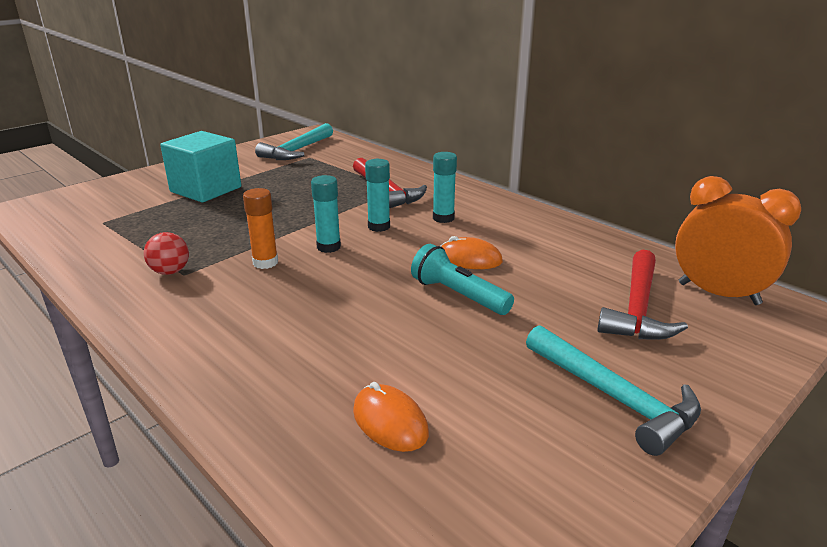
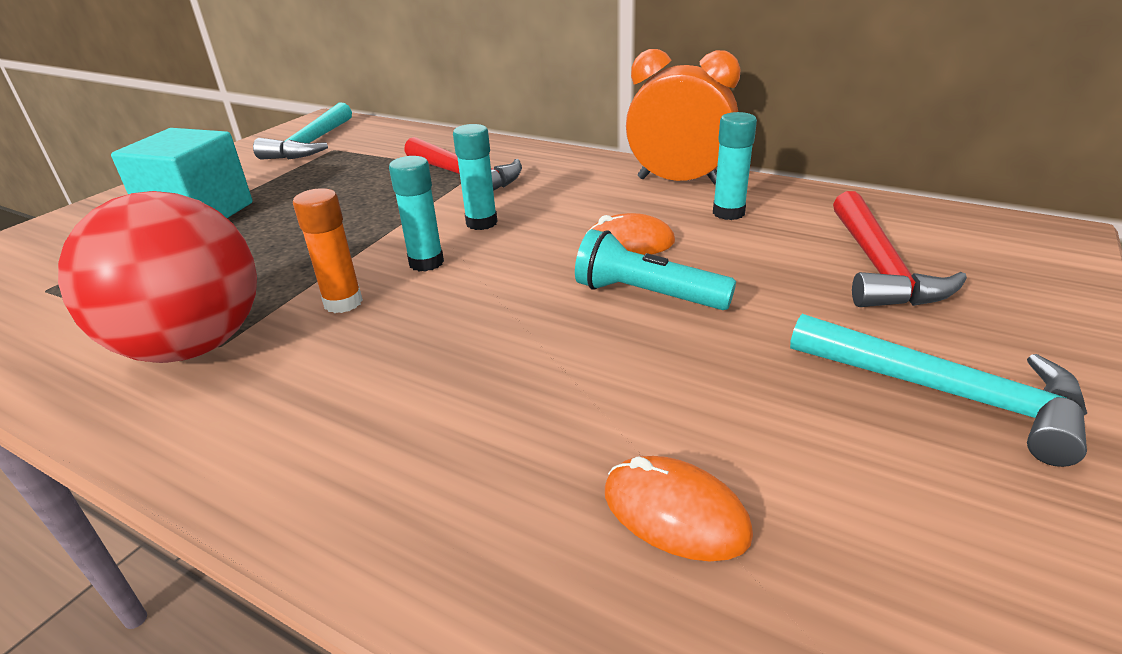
camera: 15 degrees left, 5 degrees up
(170, 272) = (194, 346): red ball -> red ball, size x2.37
(443, 218) = (561, 197): turquoise glue stick -> turquoise glue stick (728, 213)
(718, 294) = (952, 230): orange clock -> orange clock (678, 181)

